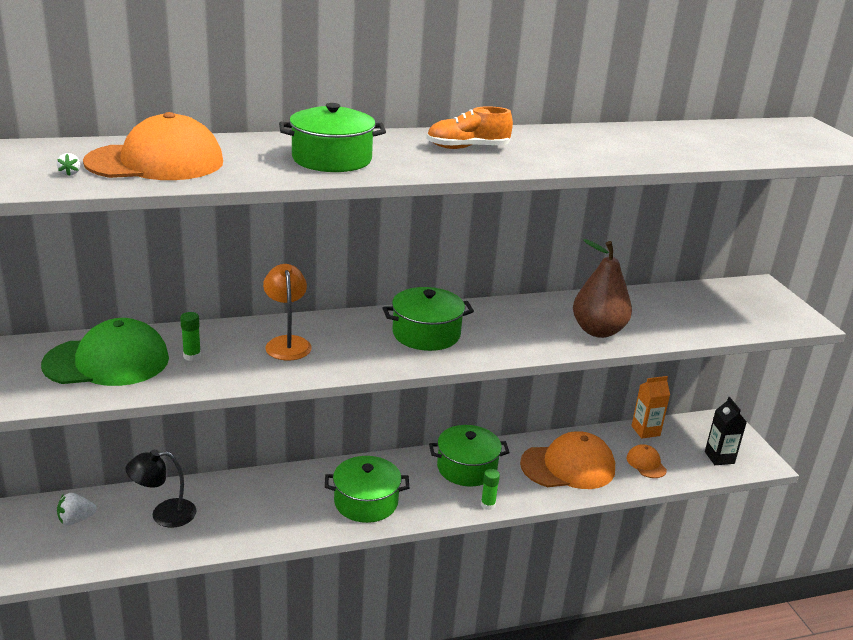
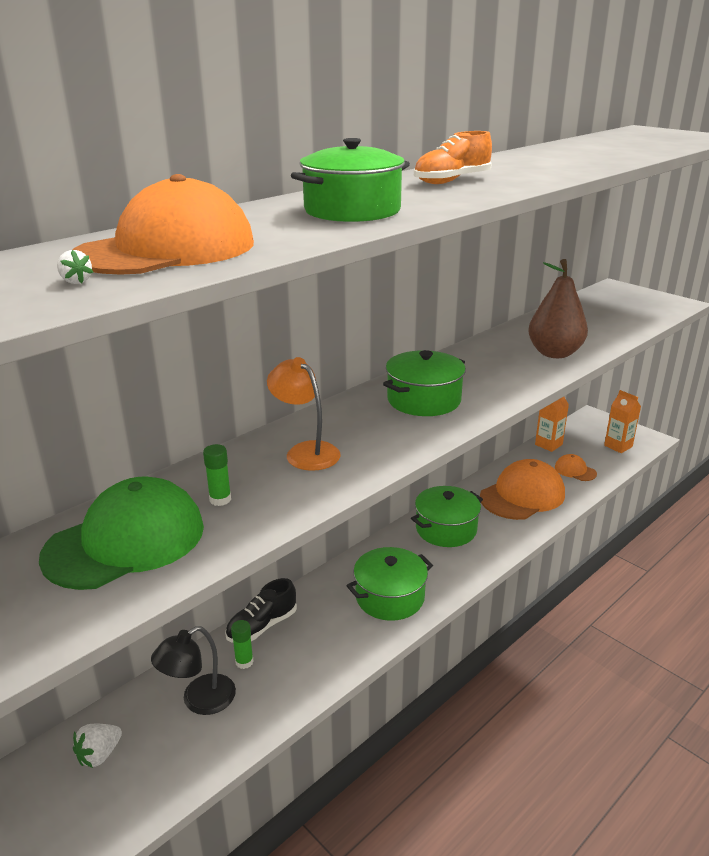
camera: 25 degrees left, 0 degrees up
(250, 483) = (262, 626): none -> black shoe
(488, 505) = (494, 554): green glue stick -> green glue stick (244, 662)
(719, 457) = (618, 446): black carton -> orange carton

